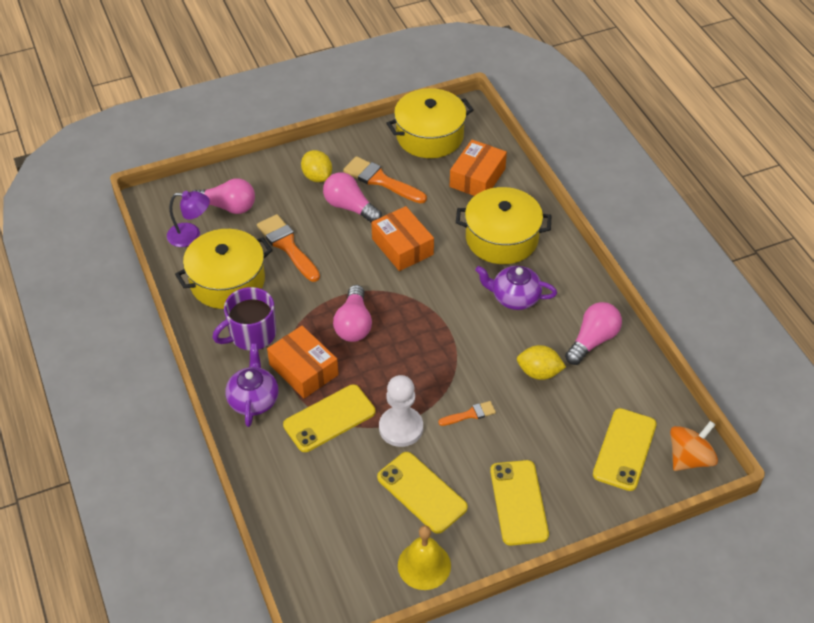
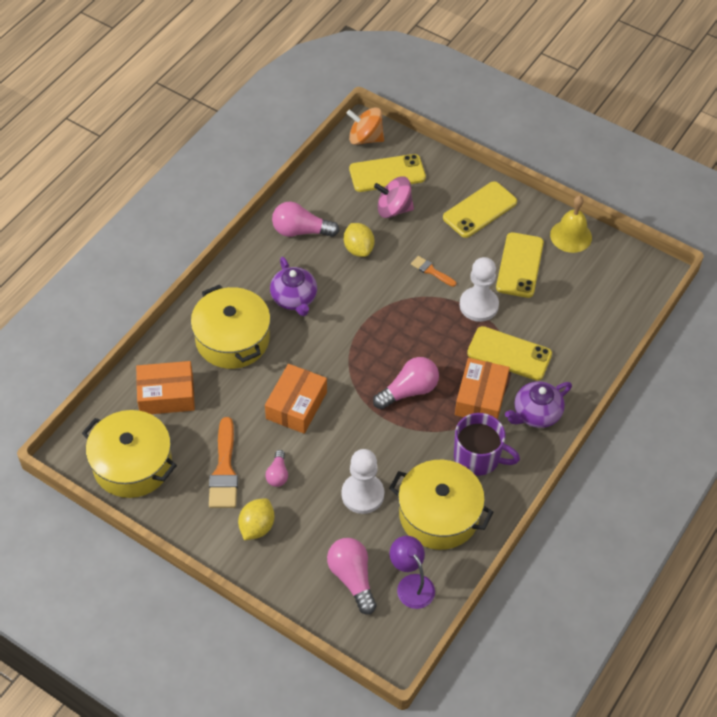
camera: 125 degrees left, 5 degrees up
(287, 246) = (362, 494): orange brush -> white pawn
(350, 207) = (278, 474): pink light bulb -> pink light bulb, size x0.58
(571, 428) = (393, 209): none -> pink spinning top

